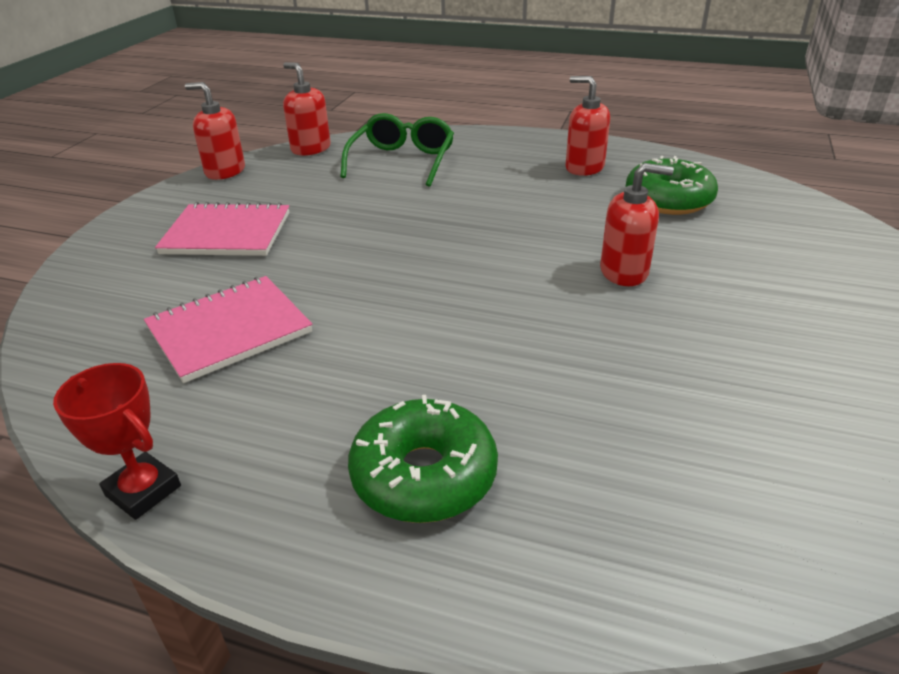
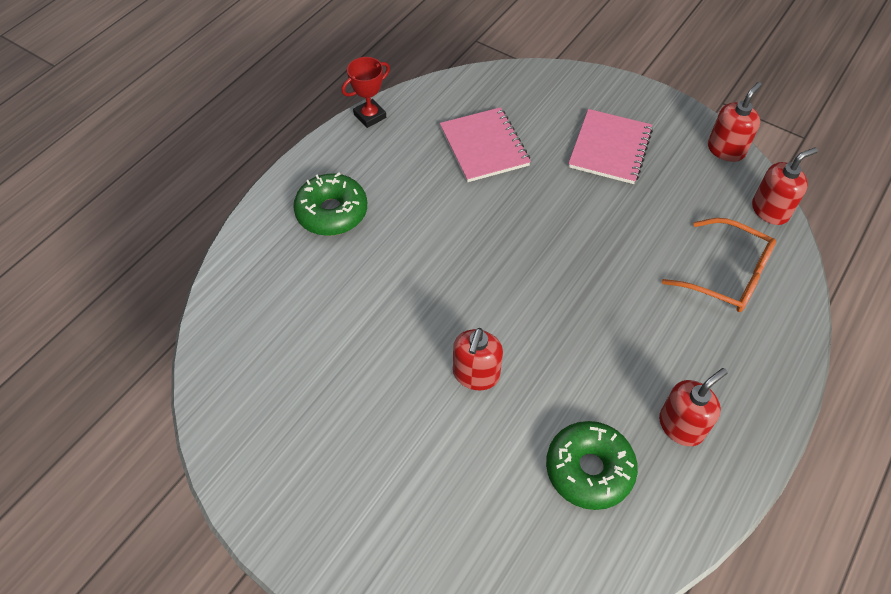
camera: 105 degrees right, 20 degrees up
(402, 161) = (727, 275): green glasses -> orange glasses

